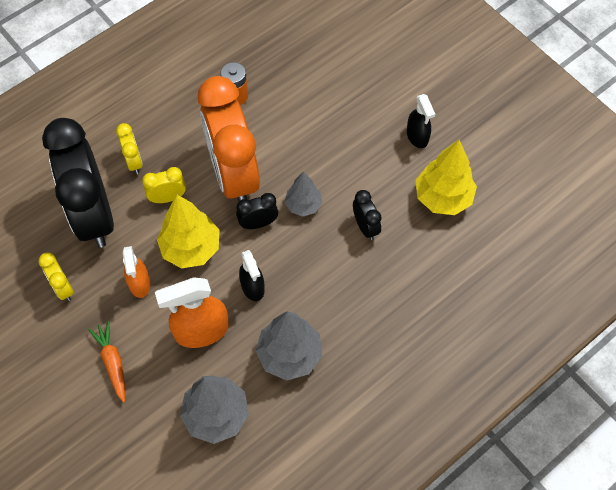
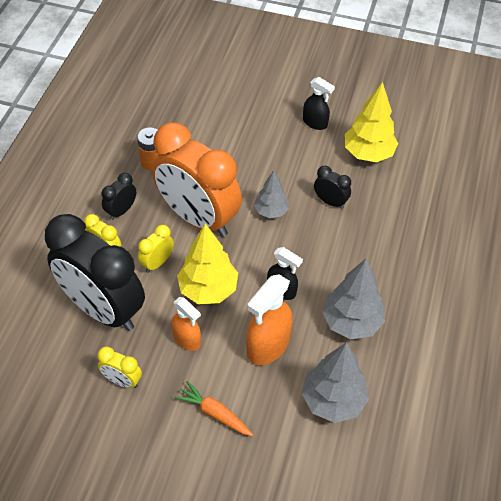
camera: 35 degrees left, 10 degrees down
(258, 223) = (247, 242): black clock -> black clock (121, 211)

